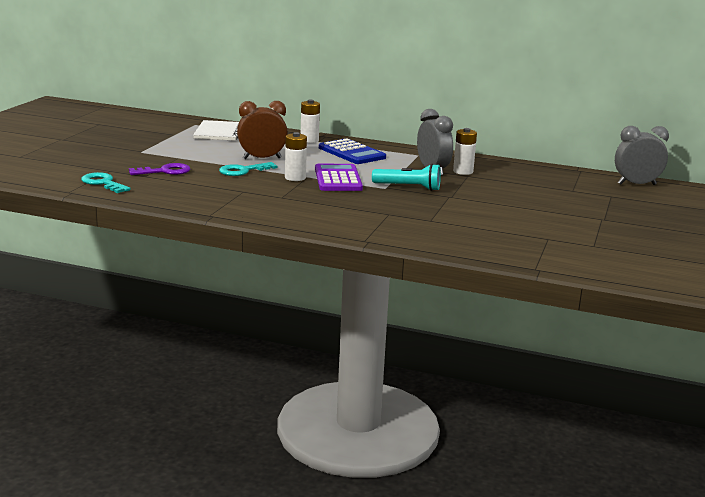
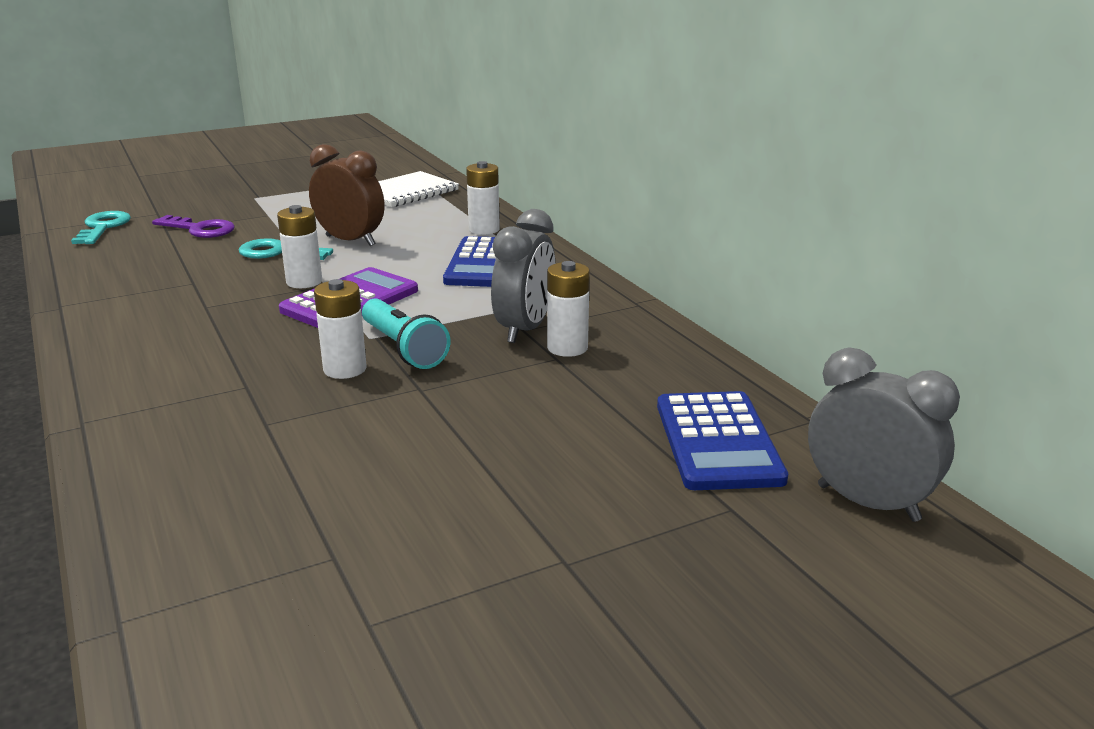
camera: 45 degrees right, 5 degrees up
(408, 199) = (345, 369): none -> white battery
(571, 182) = (718, 441): none -> blue calculator

